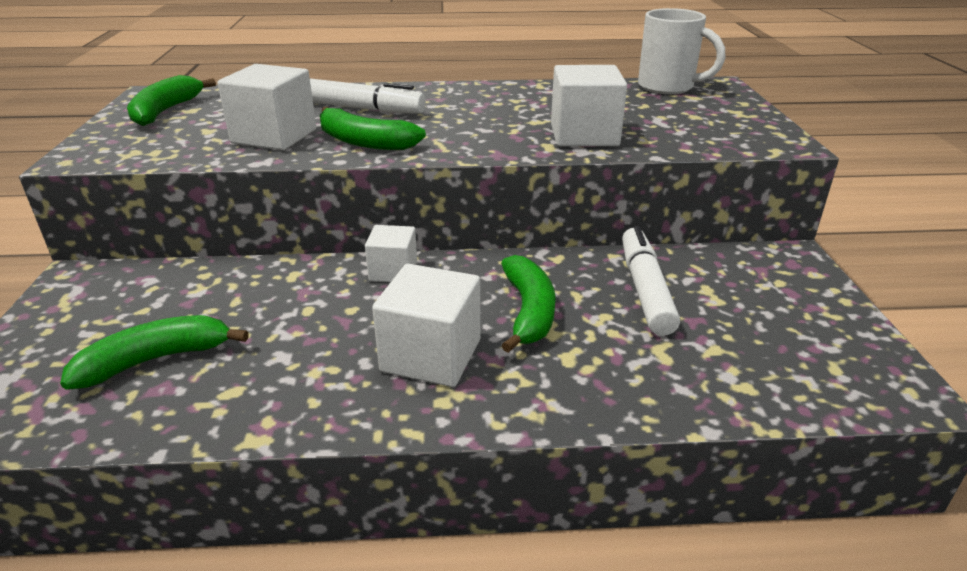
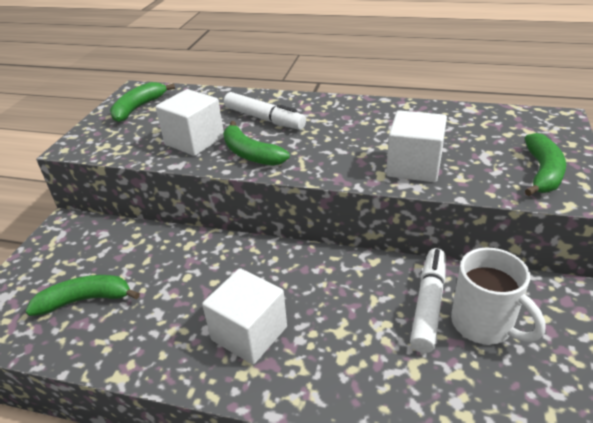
camera: 20 degrees right, 5 degrees up
(393, 271) = (253, 253): white cube -> none
(528, 311) = (331, 308): green banana -> green banana (542, 172)
(668, 87) = (512, 118): white mug -> white mug (484, 324)

